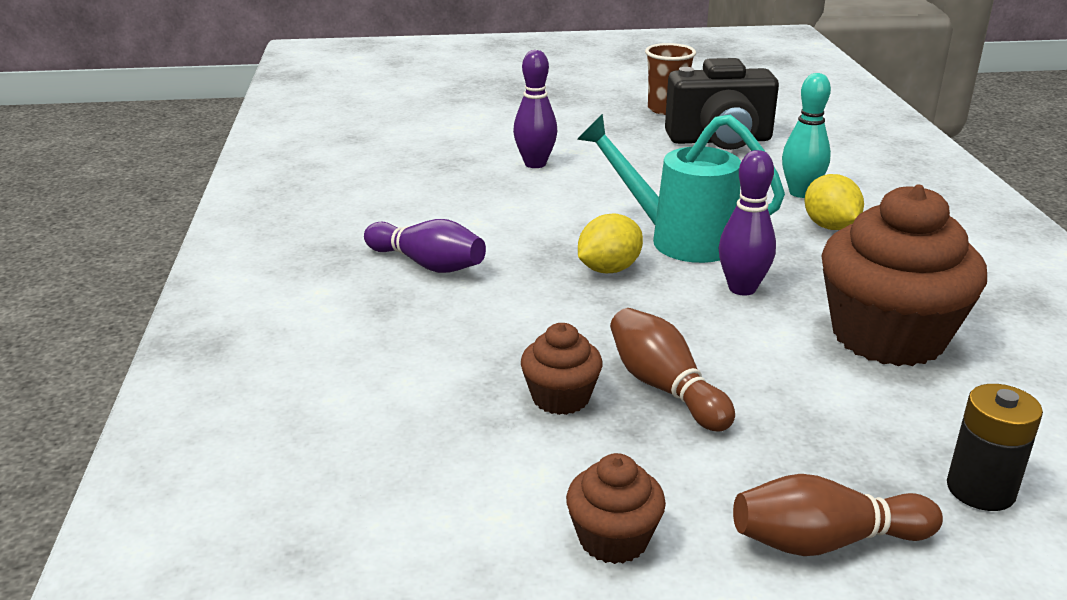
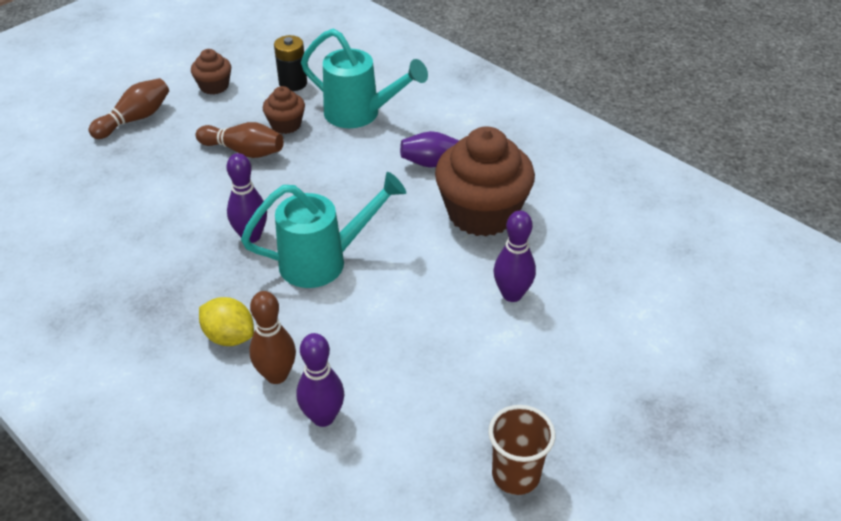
camera: 140 degrees right, 15 degrees up
(435, 360) = (361, 114): none -> turquoise watering can
(609, 269) = (341, 211): yellow lemon -> none
(720, 140) = (407, 433): black camera -> none
(779, 164) = (323, 417): none -> purple bowling pin
(801, 193) = (276, 375): turquoise bowling pin -> brown bowling pin
(888, 336) = (146, 240): brown cupcake -> brown cupcake (482, 213)
(980, 490) = (76, 168): black battery -> black battery (293, 83)

